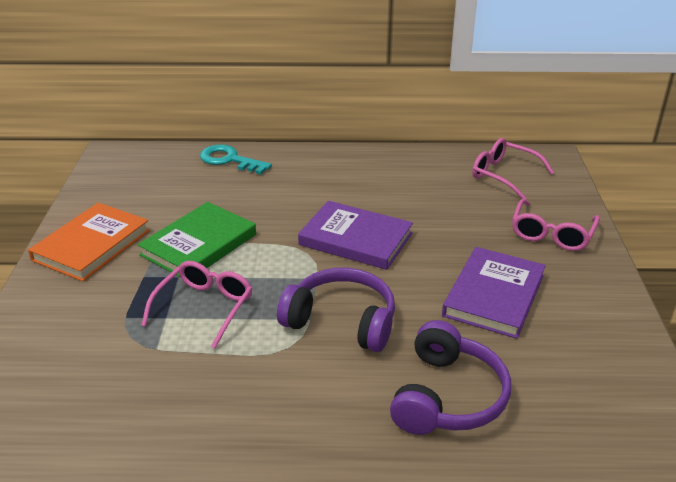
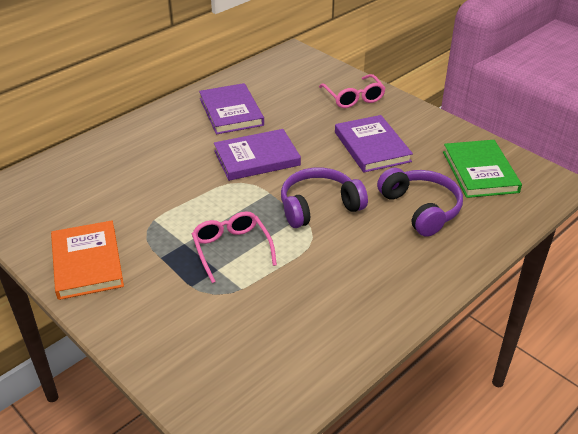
camera: 45 degrees left, 5 degrees up
(199, 244) = (164, 217): green book -> green book (480, 172)
(229, 160) = (90, 153): turquoise key -> none
(398, 184) = (231, 112): none -> purple book
(504, 175) = (283, 76): pink glasses -> none

